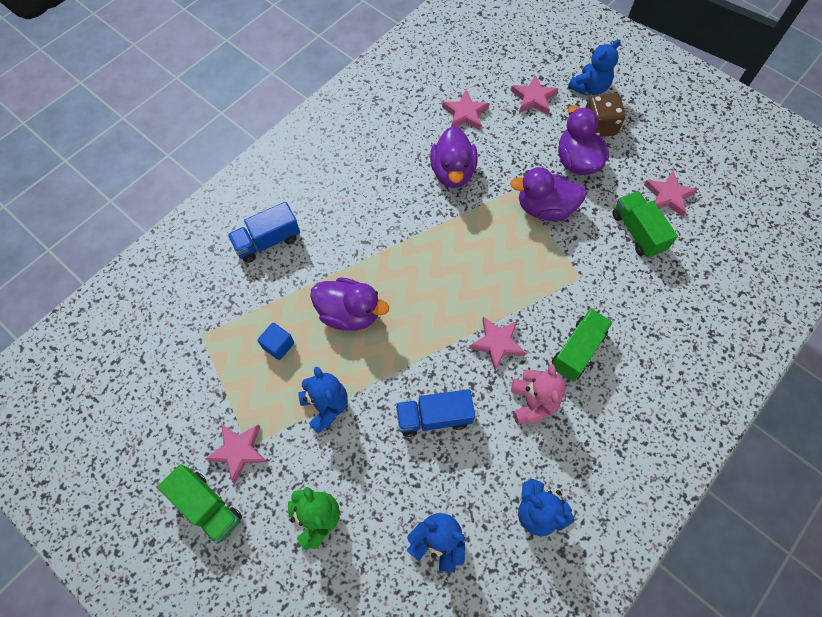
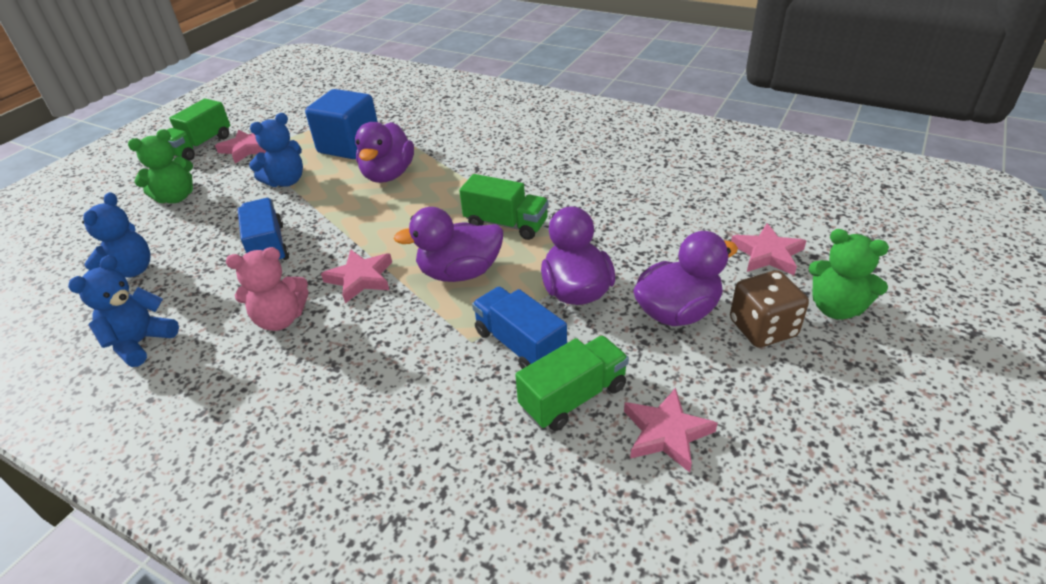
camera: 80 degrees right, 25 degrees down
(268, 241) = (460, 119): blue truck -> blue truck (520, 344)
(278, 345) = (349, 146): blue cube -> blue cube, size x2.06
(452, 172) = (597, 207): purple duck -> purple duck (460, 273)
(465, 113) = (696, 201): pink star -> none
(577, 350) = (355, 351): green truck -> green truck (506, 224)
(589, 88) = (836, 308): blue teddy bear -> green teddy bear

